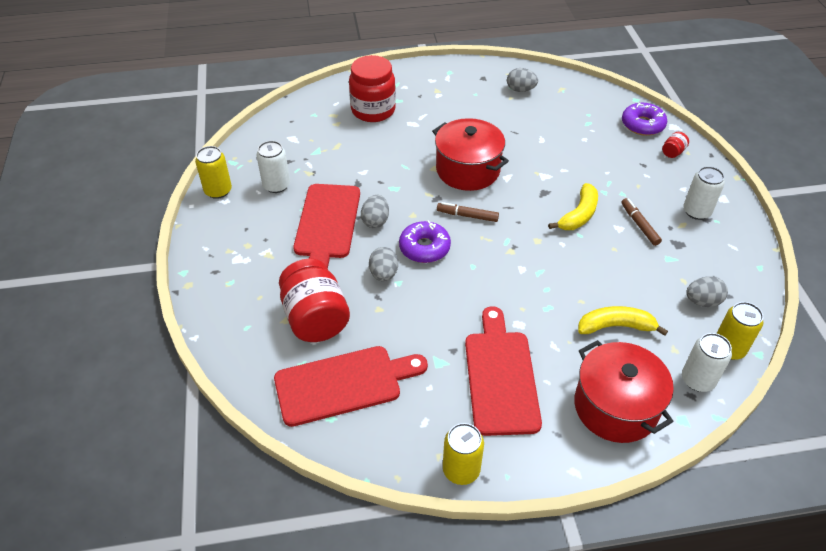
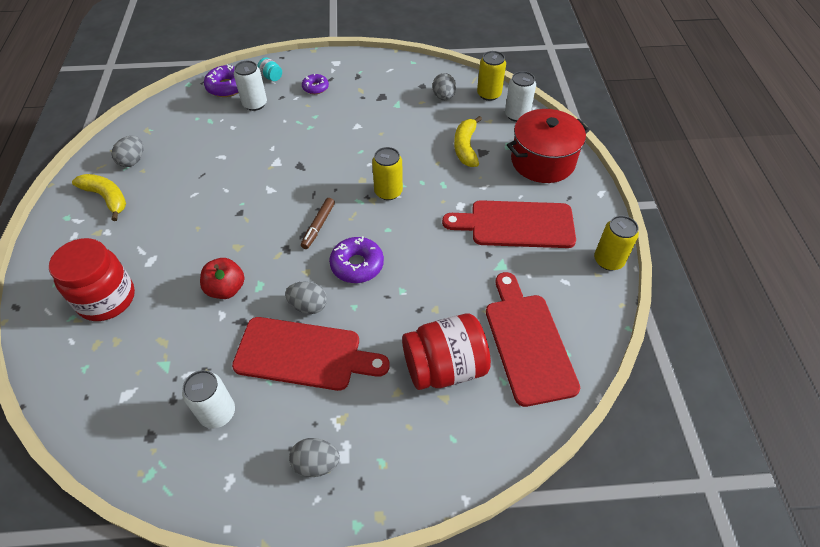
camera: 85 degrees left, 5 degrees up
(218, 191) = (206, 491): yellow can -> yellow can (388, 192)
(384, 274) = (389, 302): grey egg -> grey egg (316, 463)
(388, 170) = (226, 289): none -> red apple
(468, 170) = (249, 218): red pot -> none
(579, 215) = (336, 147): yellow banana -> yellow banana (107, 198)
(639, 225) = (356, 113): brown marker -> none
(670, 188) = (315, 88): none -> purple donut
(673, 152) = (271, 77): red jar -> turquoise jar
(696, 211) = (347, 79): white can -> white can (255, 104)

